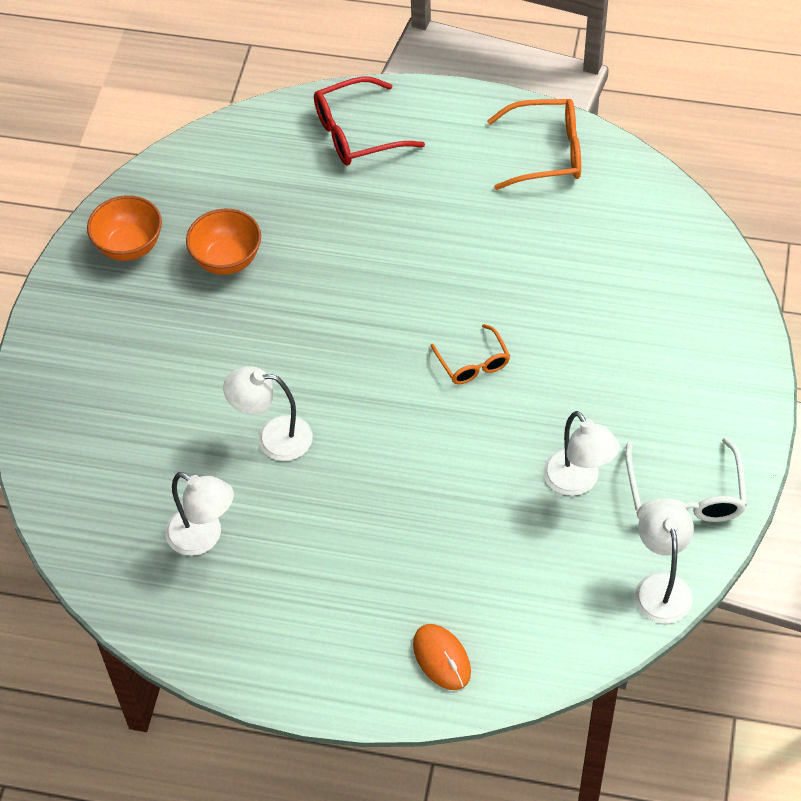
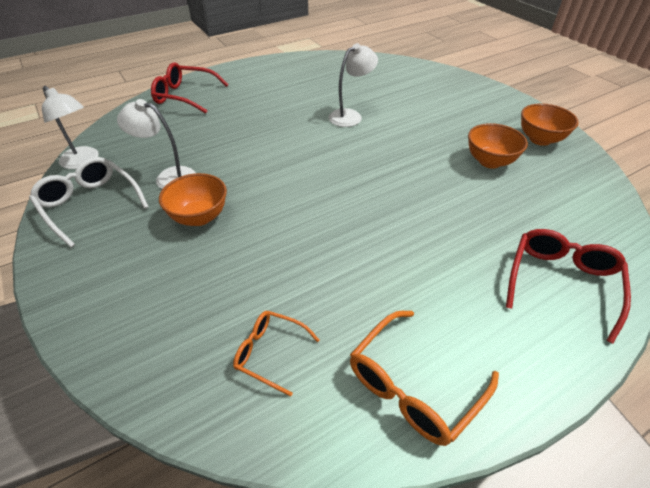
camera: 135 degrees right, 10 degrees down
(203, 537) = (331, 80): white lamp -> none
(442, 658) = (185, 96): orange mouse -> red glasses
(473, 363) = (289, 195): orange glasses -> orange glasses (270, 353)
(583, 397) = (199, 217): none -> orange bowl

